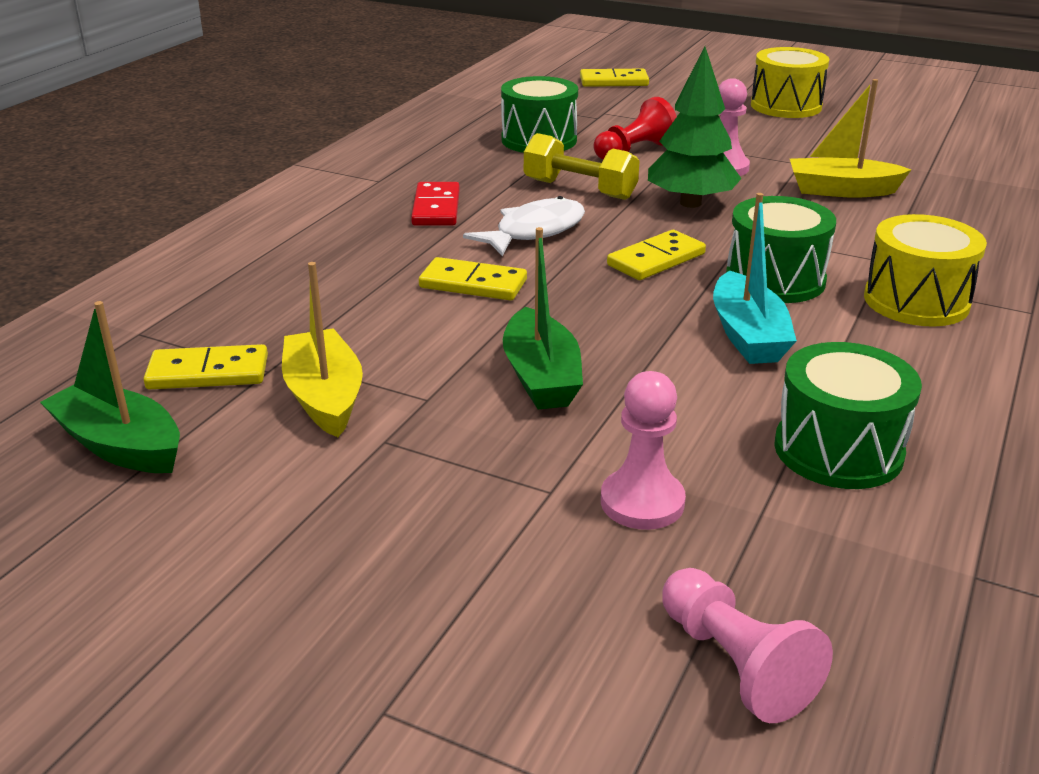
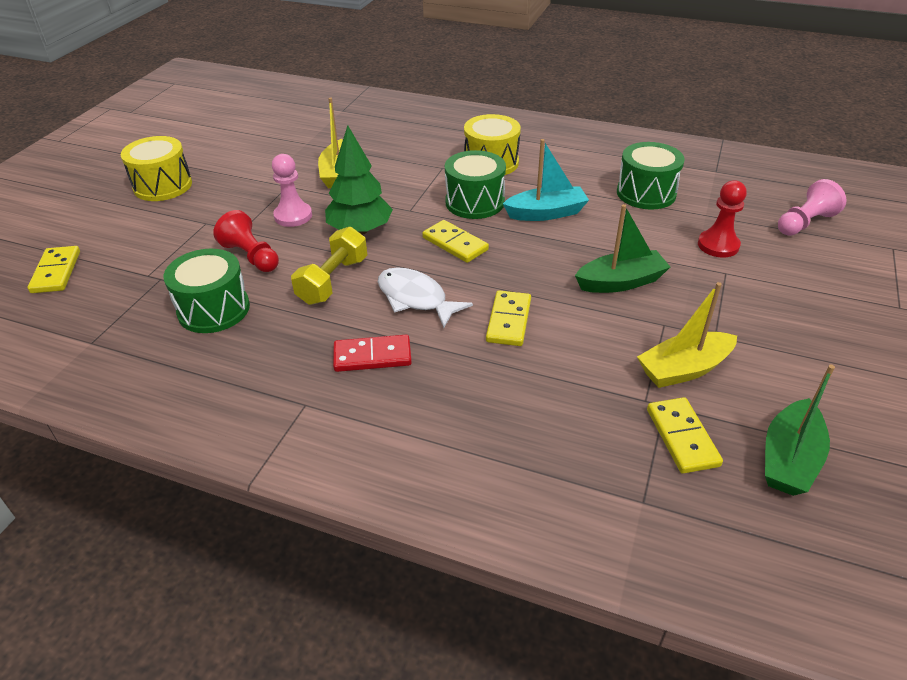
camera: 95 degrees left, 10 degrees up
(642, 502) = (718, 245): pink pawn -> red pawn

